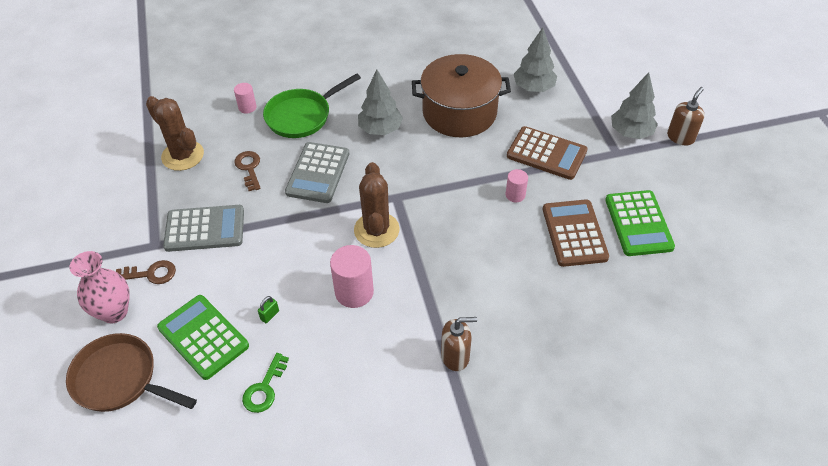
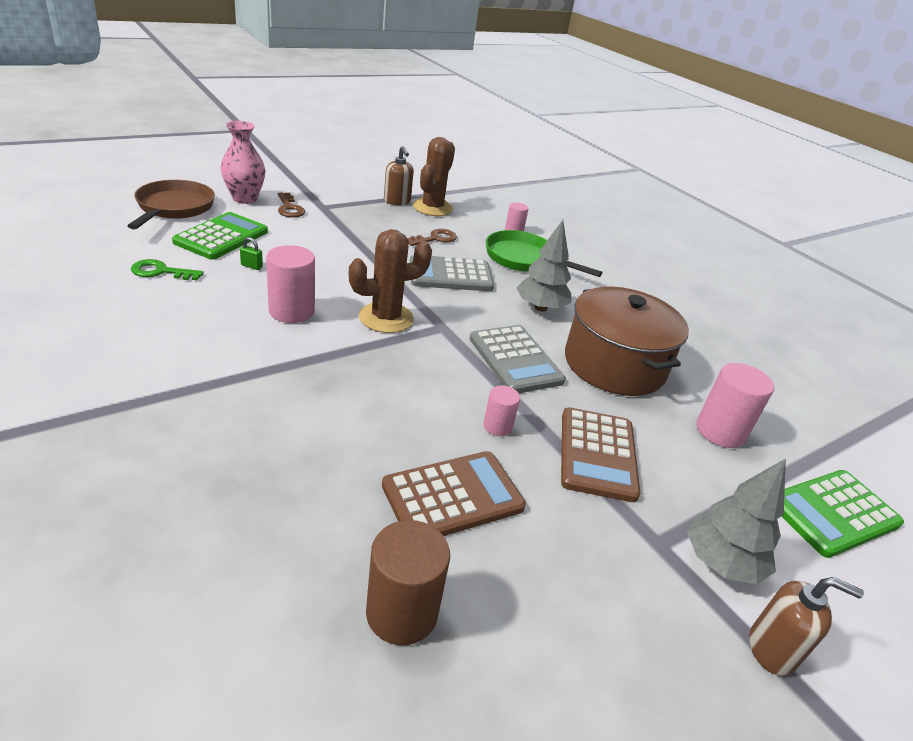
camera: 65 degrees right, 15 degrees down
(205, 229) = (349, 225): grey calculator -> grey calculator (515, 360)
(455, 356) = (205, 392): brown soap dispenser -> brown soap dispenser (397, 201)
(533, 88) = (720, 431): grey tree -> pink cylinder
(638, 223) = (511, 585): green calculator -> green calculator (833, 513)
(652, 274) = (402, 612): none -> brown cylinder

